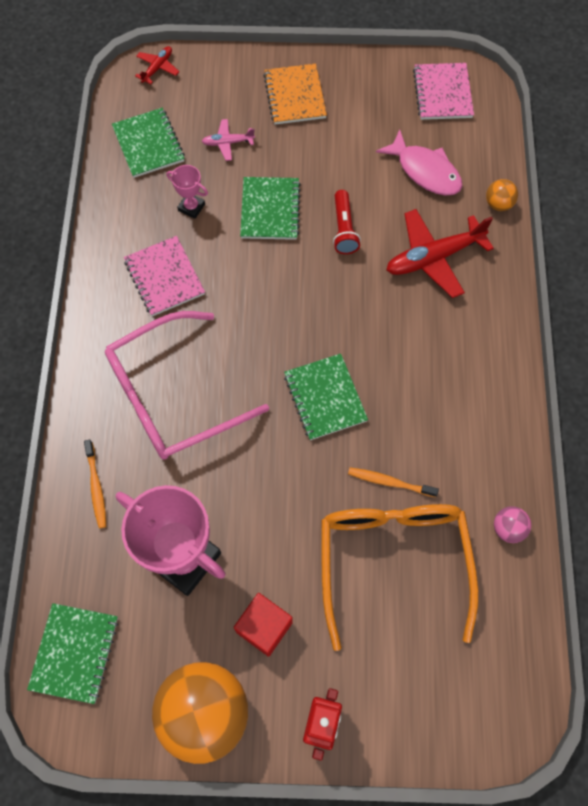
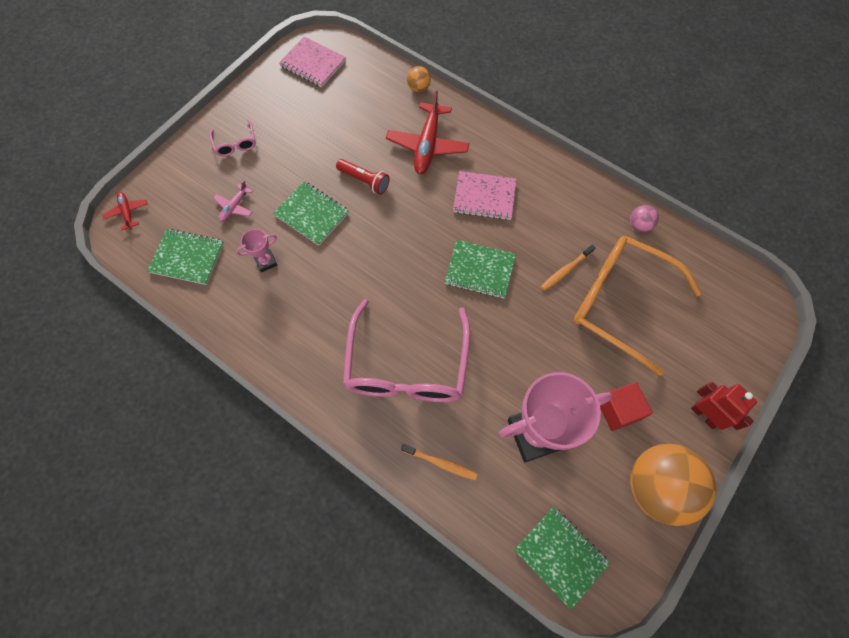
camera: 55 degrees left, 0 degrees up
(164, 277) = (308, 314): pink notebook -> pink notebook (484, 197)
(294, 96) = (235, 144): orange notebook -> pink glasses
(425, 171) = (361, 109): pink fish -> none

